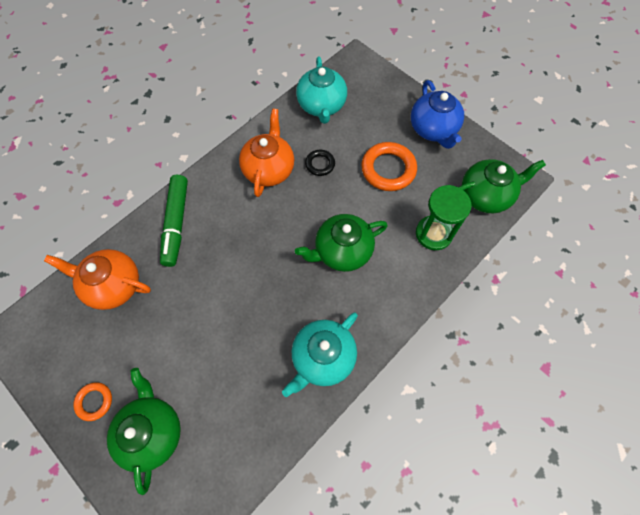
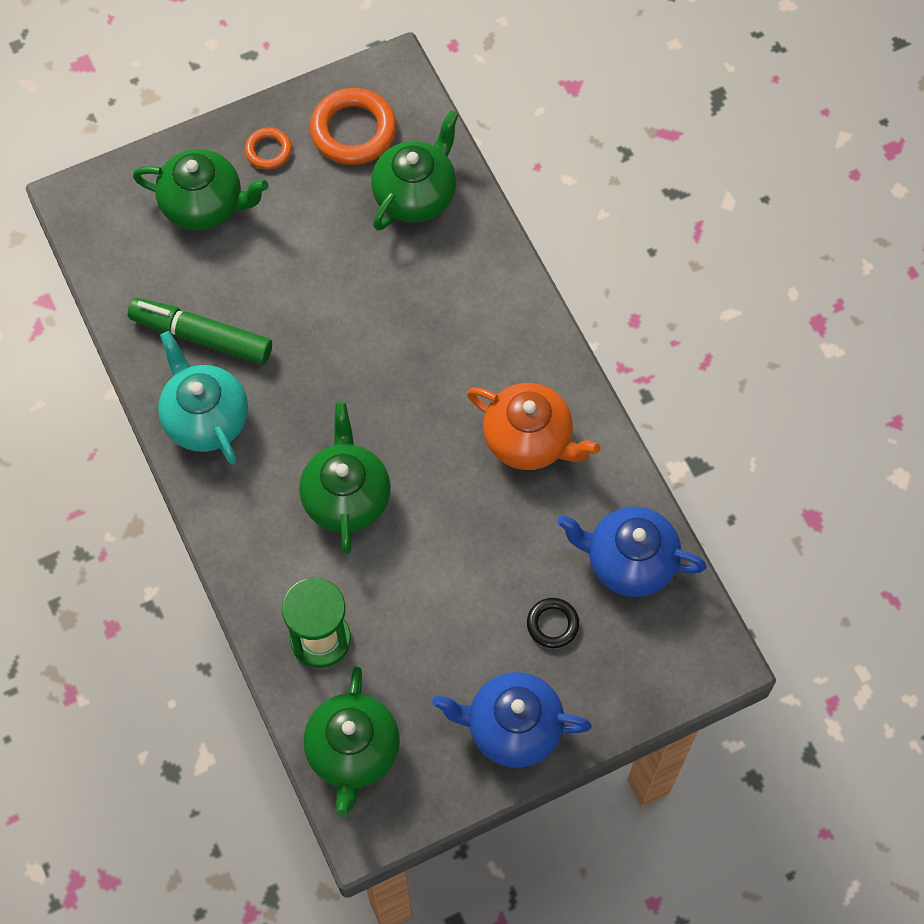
camera: 110 degrees right, 0 degrees up
(113, 285) = (415, 195): orange teapot -> green teapot
(176, 223) = (482, 289): green marker -> green marker (201, 336)
(320, 164) = (510, 518): black ring -> black ring (552, 624)
(321, 106) = (629, 561): turquoise teapot -> blue teapot
(388, 169) = (461, 619): orange ring -> orange ring (353, 131)

